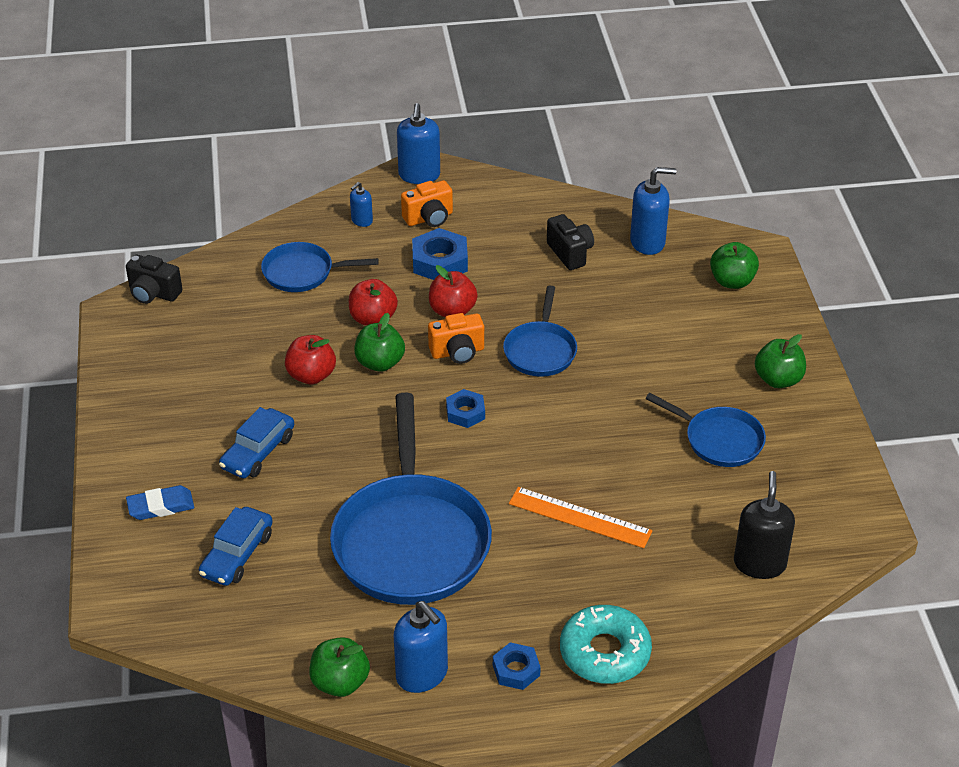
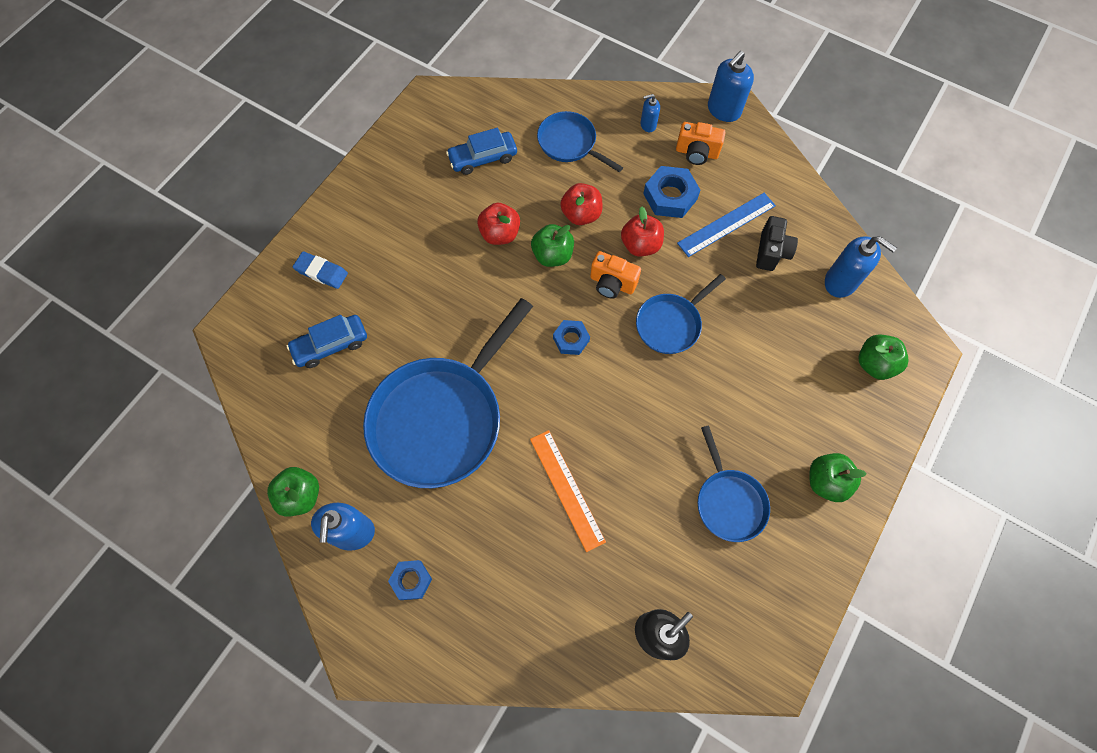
camera: 40 degrees right, 25 degrees up
(153, 293) = (463, 98): black camera -> none
(258, 452) = (413, 272): blue car -> blue car (483, 158)
(511, 255) = (726, 224): none -> blue ruler
(605, 652) = (480, 617): turquoise donut -> none

